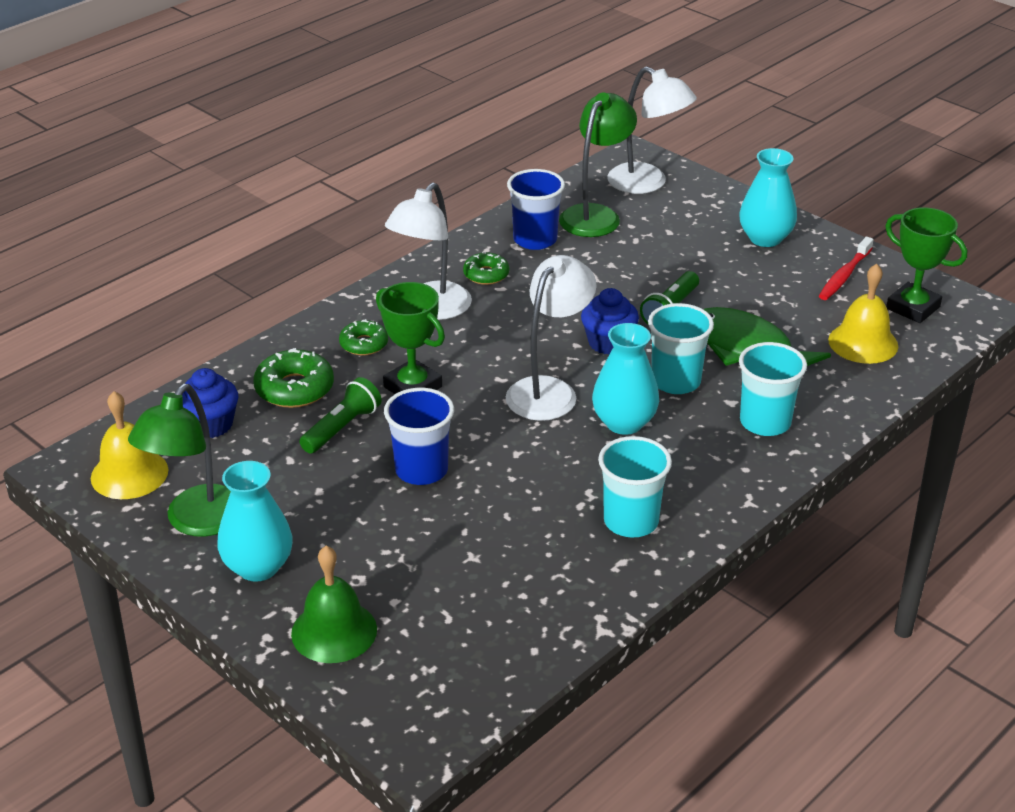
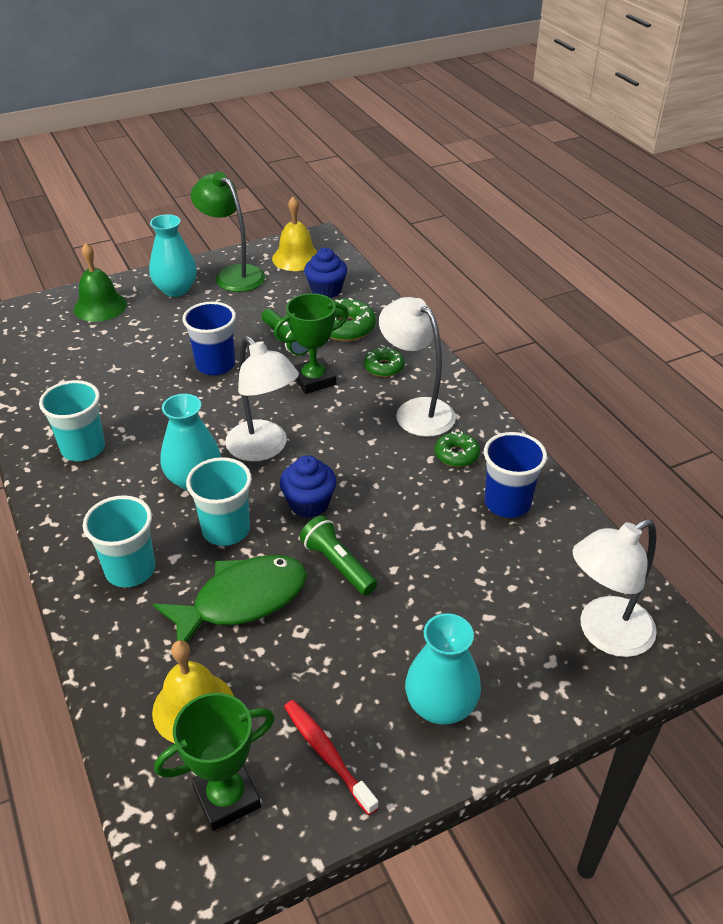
camera: 110 degrees right, 5 degrees up
(595, 215) = (543, 564): green lamp -> none

